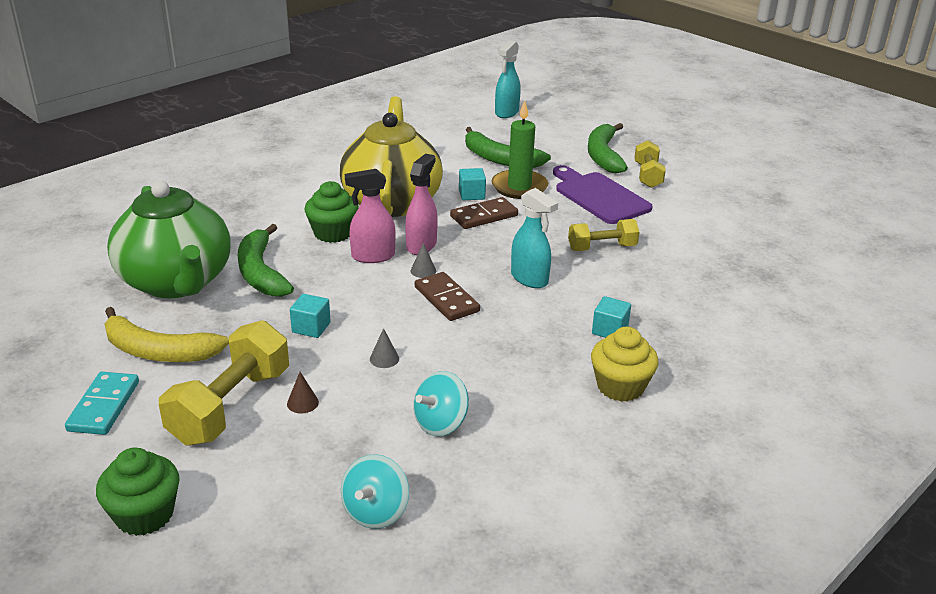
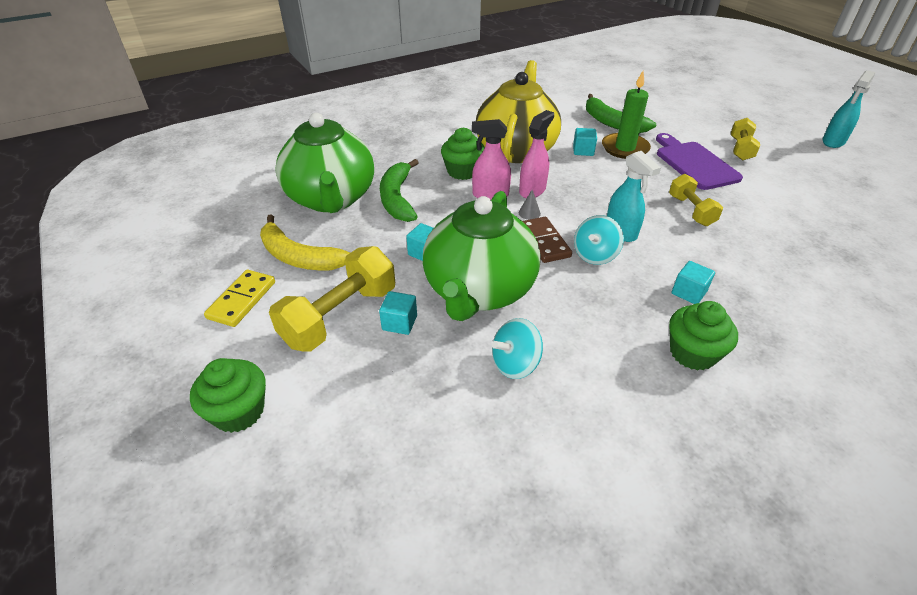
camera: 15 degrees right, 10 degrees up
(103, 406) = (242, 300): turquoise domino -> yellow domino
(302, 403) = (399, 323): brown cone -> turquoise cube
(376, 512) = (436, 449): turquoise spinning top -> turquoise spinning top (595, 255)
(384, 359) = (479, 291): grey cone -> green teapot
(484, 216) = (590, 170): brown domino -> none
(506, 113) = (624, 85): turquoise spray bottle -> turquoise spray bottle (833, 142)
(602, 248) = (691, 210): yellow dumbbell -> yellow dumbbell turned 75 degrees clockwise
(603, 155) = (702, 128): green banana -> none
(620, 386) = (692, 353): yellow cupcake -> green cupcake

